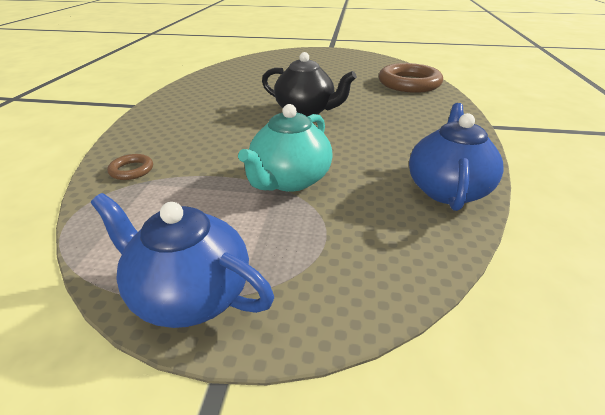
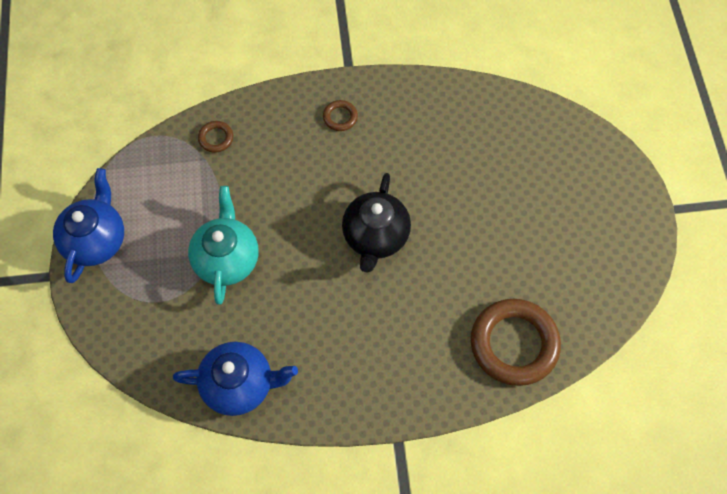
camera: 75 degrees right, 30 degrees up
(181, 111) = (340, 117): none -> brown ring
(289, 180) = (227, 259): turquoise teapot -> turquoise teapot turned 75 degrees clockwise

